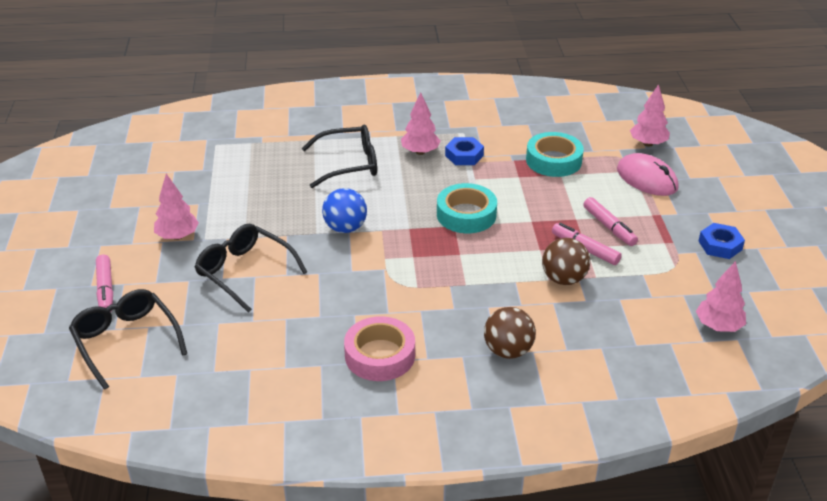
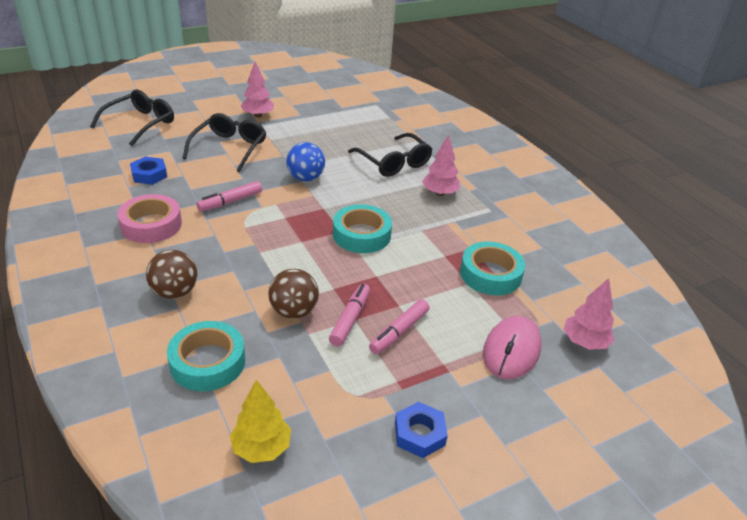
camera: 65 degrees right, 0 degrees up
(105, 289) = (189, 105): pink marker -> pink marker (230, 202)
(464, 155) = (453, 217): blue nut -> blue nut (149, 175)
(614, 342) = (207, 362): none -> turquoise tape
(718, 326) = (261, 448): pink tree -> yellow tree

